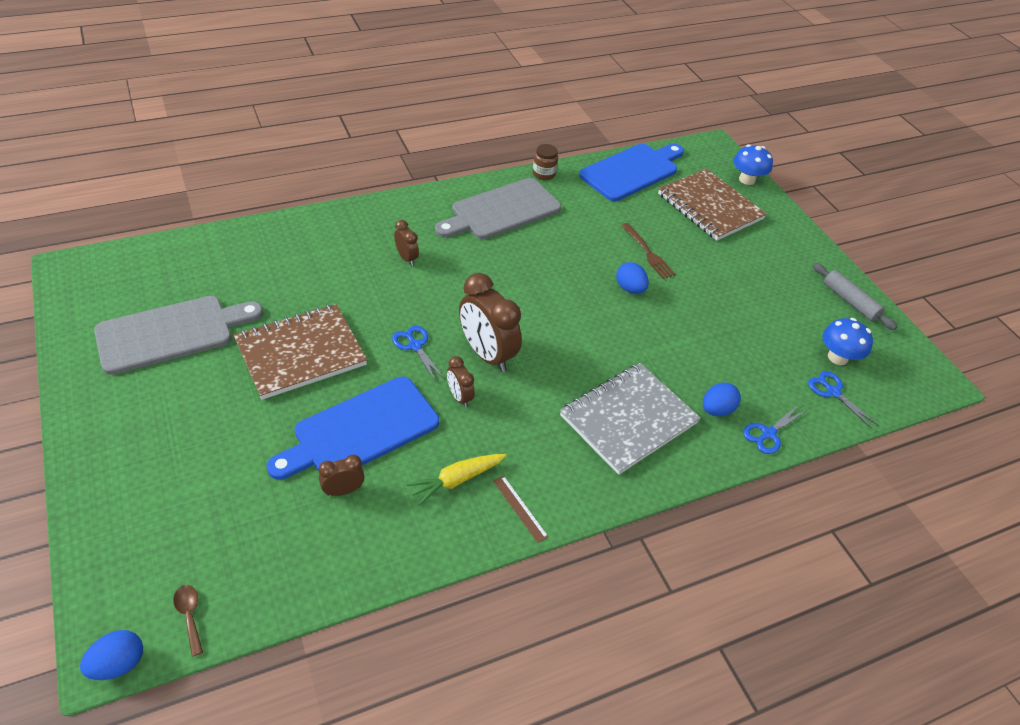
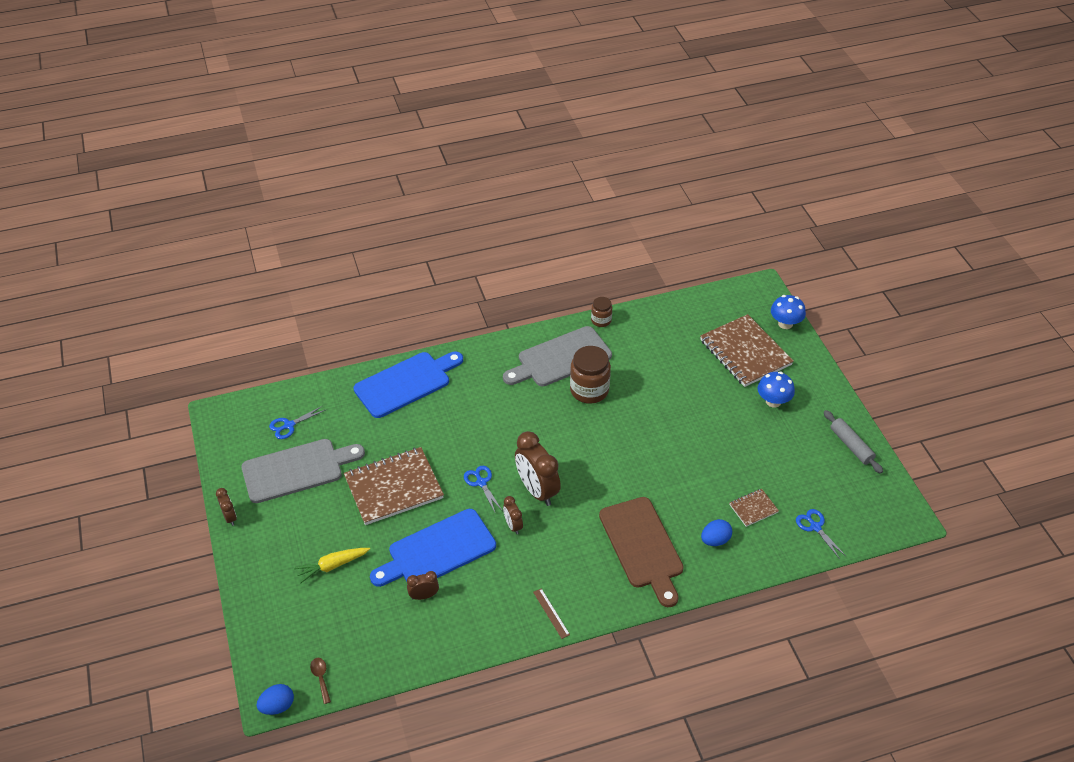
camera: 10 degrees right, 0 degrees up
(406, 258) = (478, 404): brown clock -> brown clock (230, 517)
(457, 480) = (506, 591): yellow carrot -> yellow carrot (332, 566)
(539, 243) = (589, 390): none -> brown jar
(628, 419) = (642, 546): grey notebook -> brown cutting board
(630, 289) = (661, 433): blue egg -> none
(632, 171) = (680, 316): blue cutting board -> blue cutting board (406, 383)
(648, 253) = (682, 399): brown fork -> none
(755, 371) = (753, 508): none -> brown notebook
(768, 433) = (753, 561): blue scissors -> blue scissors (289, 425)
(837, 357) = (827, 497): blue mushroom -> blue mushroom (773, 401)

